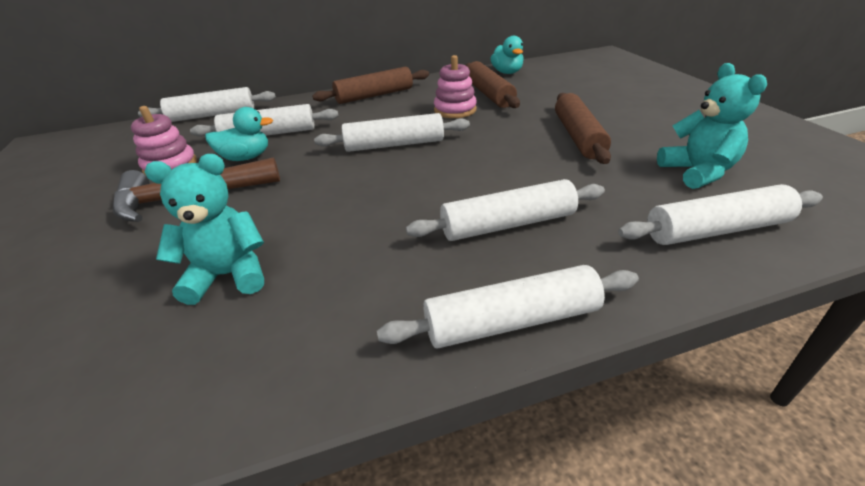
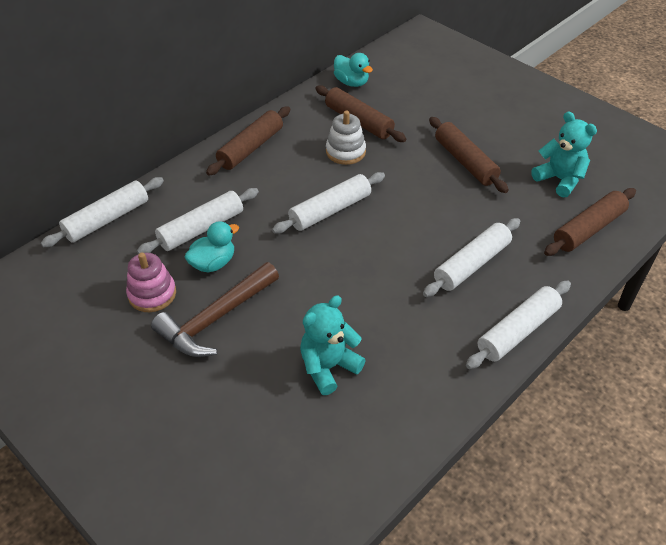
camera: 30 degrees left, 10 degrees up
(455, 110) = (345, 152): pink stacking toy -> white stacking toy
(716, 230) = (588, 229): white rolling pin -> brown rolling pin

